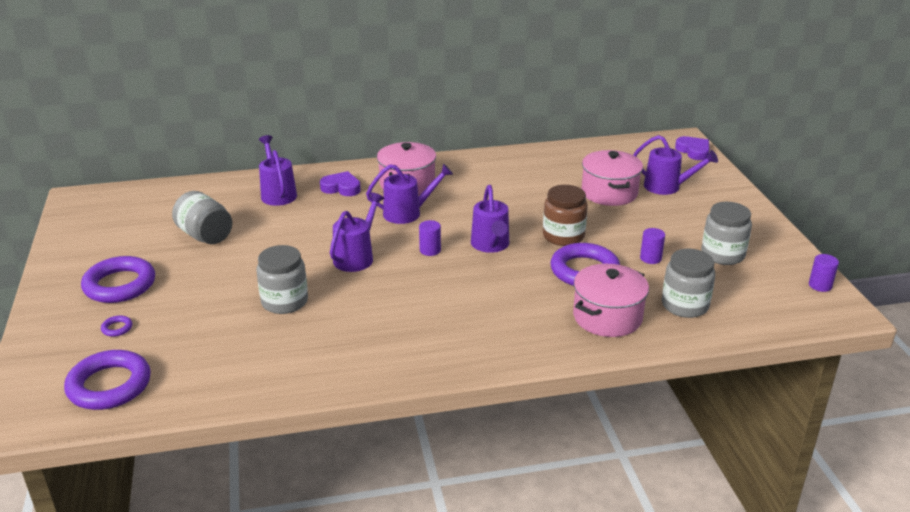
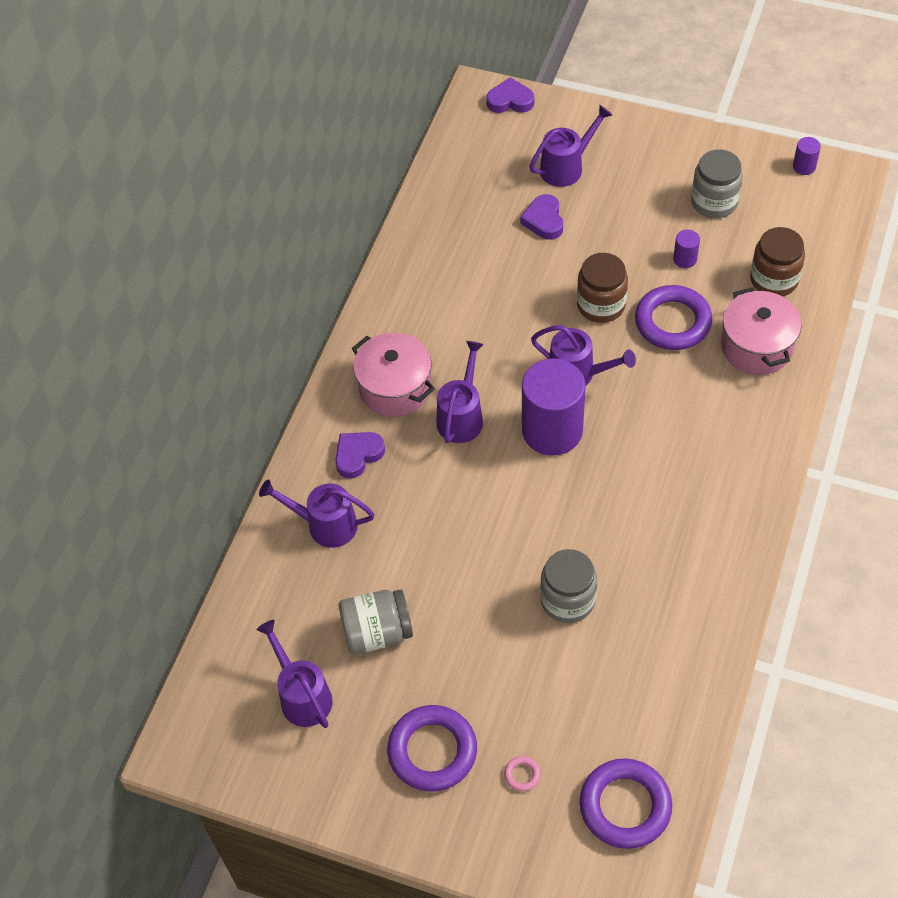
camera: 55 degrees left, 25 degrees up
(117, 328) = (522, 775): purple ring -> pink ring
(356, 257) = (521, 501): purple watering can -> purple watering can (302, 695)
(430, 250) = (552, 430): purple cylinder -> purple cylinder, size x2.41
(609, 193) = (544, 220): pink pot -> purple heart
(685, 305) = (774, 279): grey jar -> brown jar

